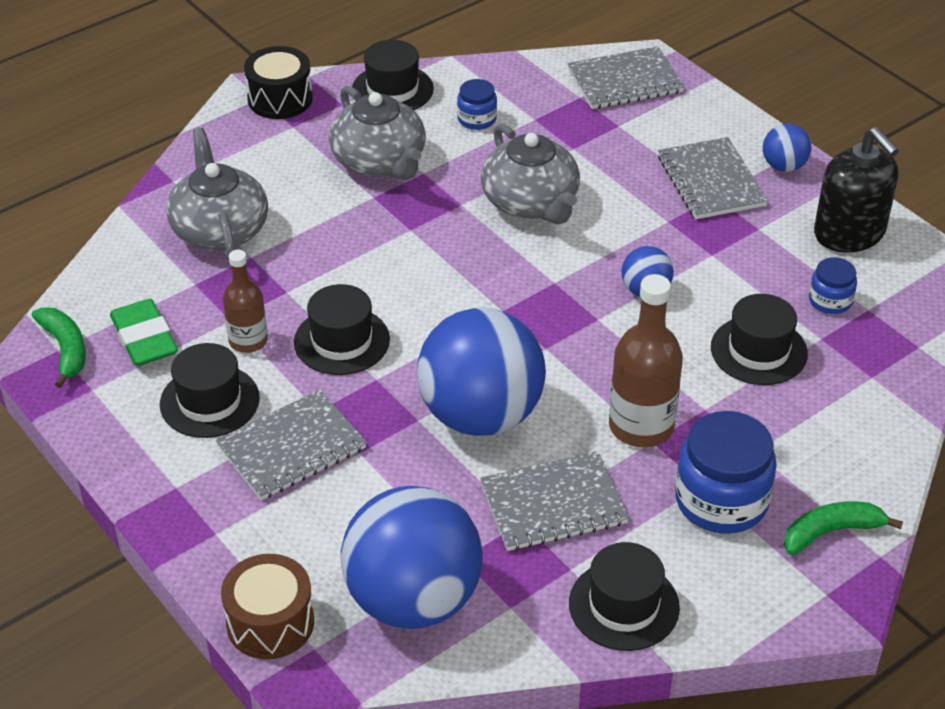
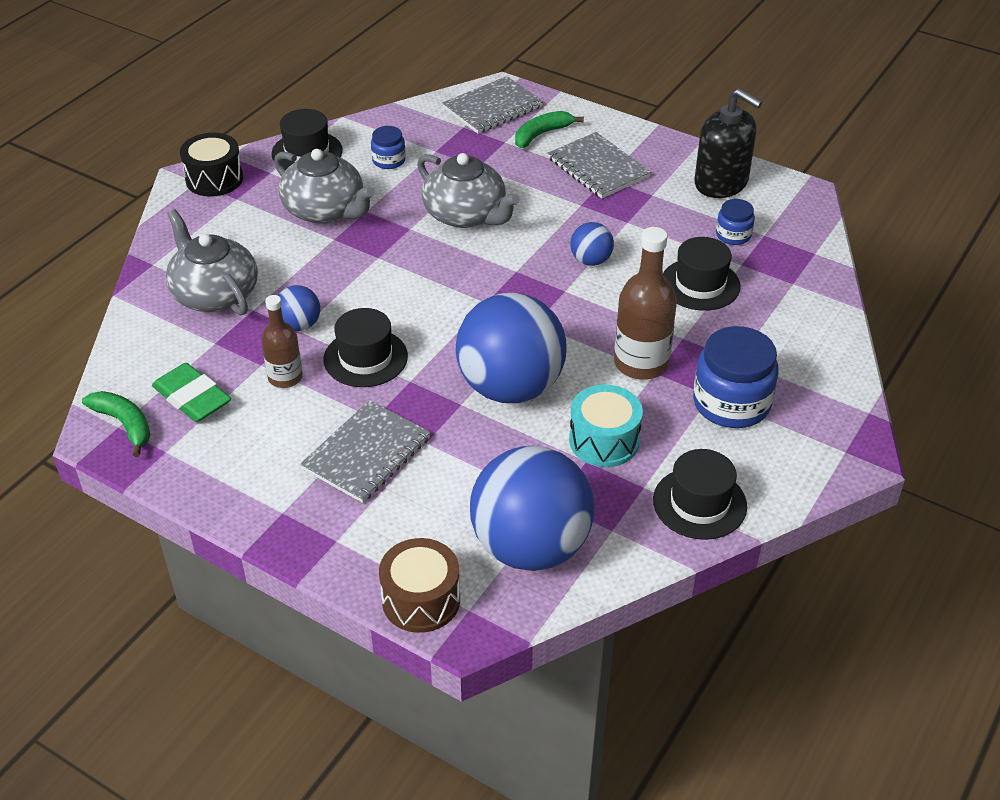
camera: 20 degrees left, 0 degrees up
(209, 401) = (276, 434): black hat -> none
(553, 504) = (604, 441): grey notebook -> turquoise drum
(783, 166) = (647, 145): blue ball -> blue ball (299, 325)
(831, 532) = (824, 404): green banana -> green banana (542, 134)

